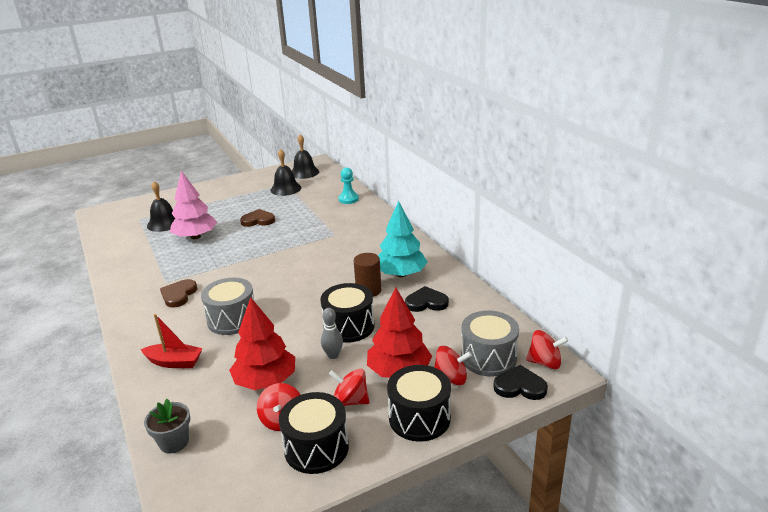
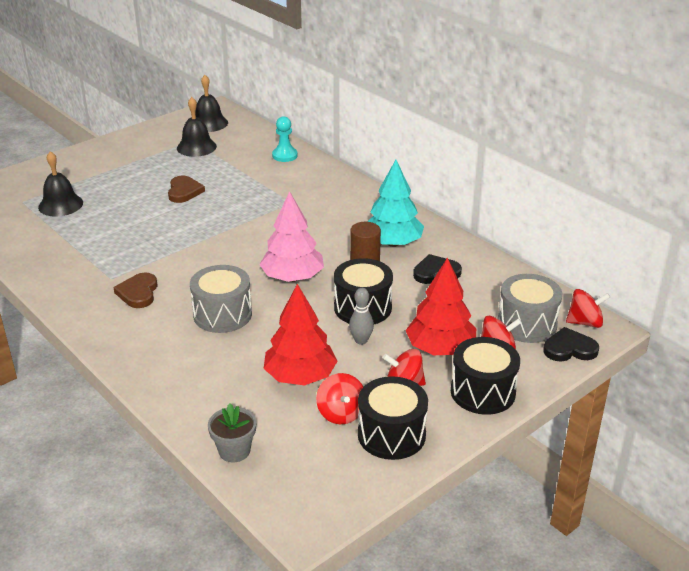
camera: 15 degrees left, 5 degrees up
(174, 362) = (182, 369): red boat -> none
(195, 237) = (114, 219): pink tree -> pink tree (292, 277)
(258, 220) = (184, 191): brown heart -> brown heart turned 105 degrees clockwise

